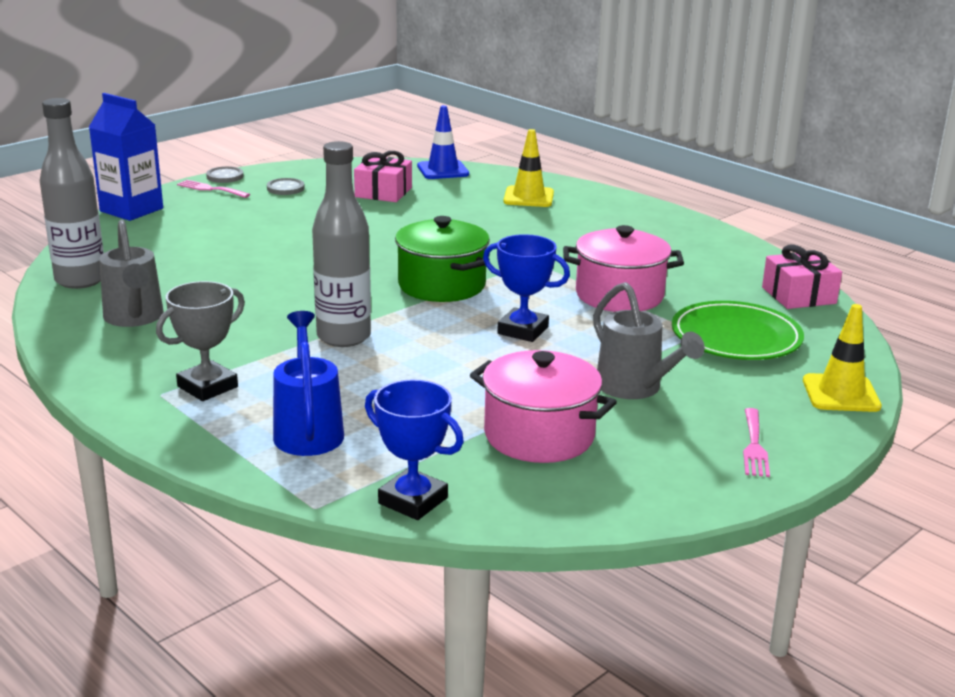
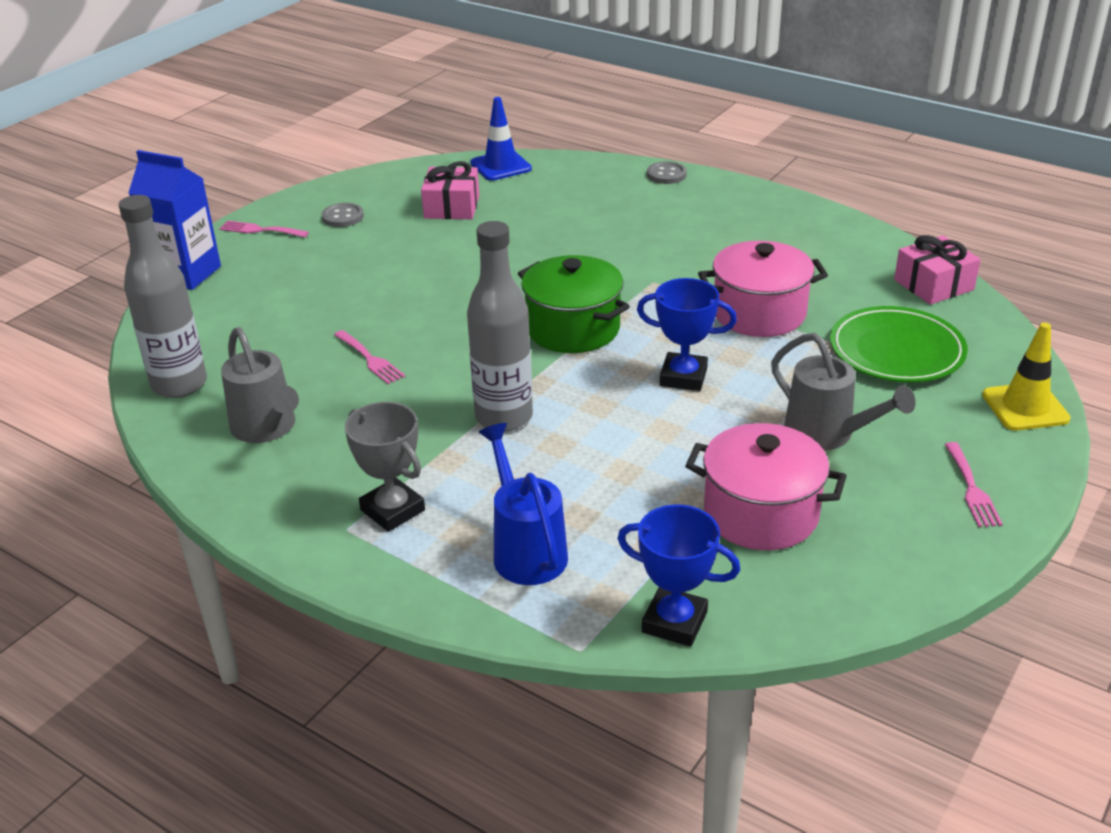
camera: 10 degrees left, 10 degrees up
(207, 387) = (392, 510): grey trophy -> grey trophy turned 75 degrees counterclockwise
(225, 176) = (267, 209): grey button -> grey button (666, 174)
(251, 283) = (370, 359): none -> pink fork
(528, 197) = (608, 191): yellow traffic cone -> none

